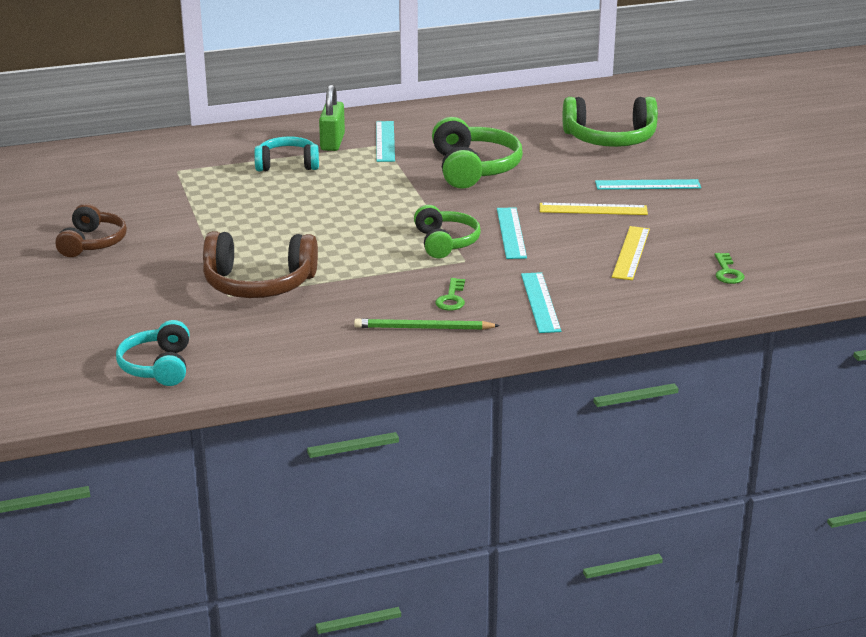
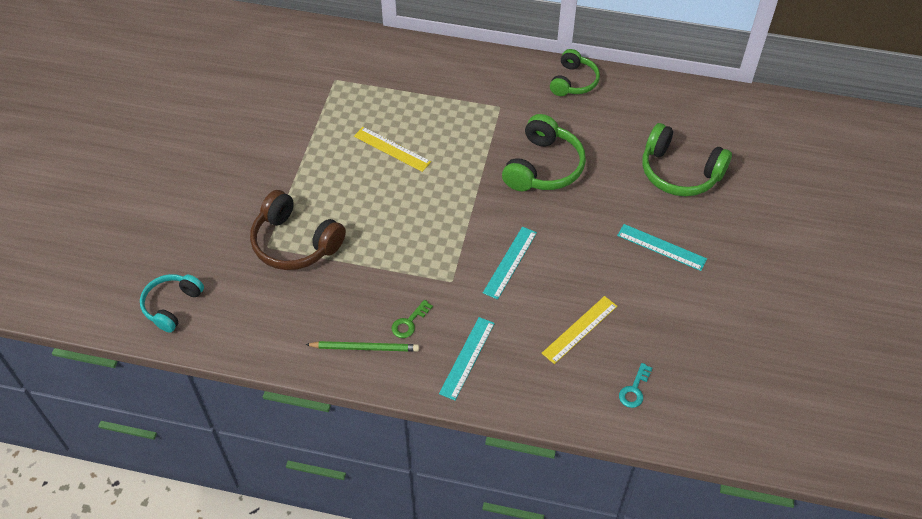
camera: 30 degrees right, 25 degrees up
(92, 243) = (224, 144): brown headphones -> none
(287, 164) = (414, 104): turquoise headphones -> none
(332, 142) = (465, 88): green padlock -> none
(385, 141) = (504, 103): turquoise ruler -> none
(423, 328) = (365, 348): green pencil -> green pencil turned 150 degrees clockwise
(445, 242) = (454, 252): green headphones -> green headphones (573, 81)
(593, 209) = (594, 260): yellow ruler -> yellow ruler (392, 149)
(727, 272) = (634, 389): green key -> turquoise key

